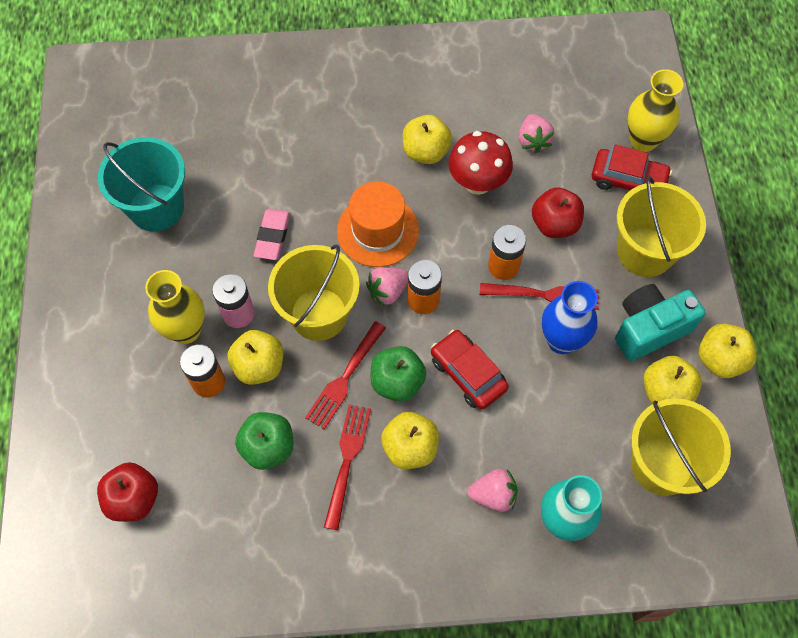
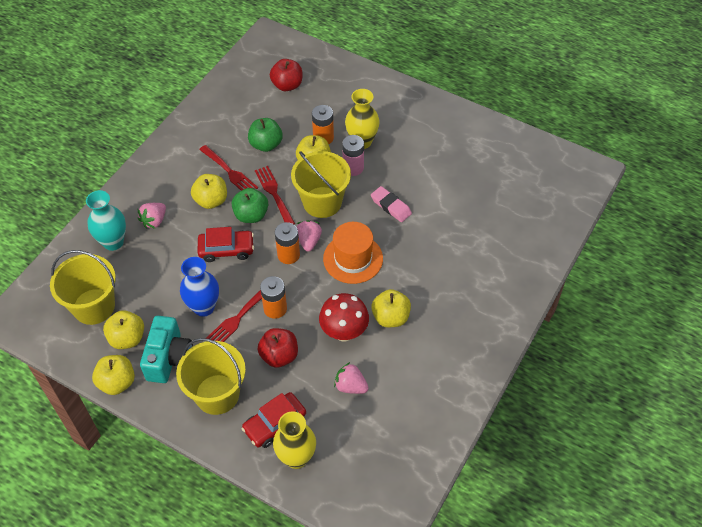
camera: 125 degrees right, 10 degrees down
(156, 207) = (454, 163): turquoise bucket -> none

